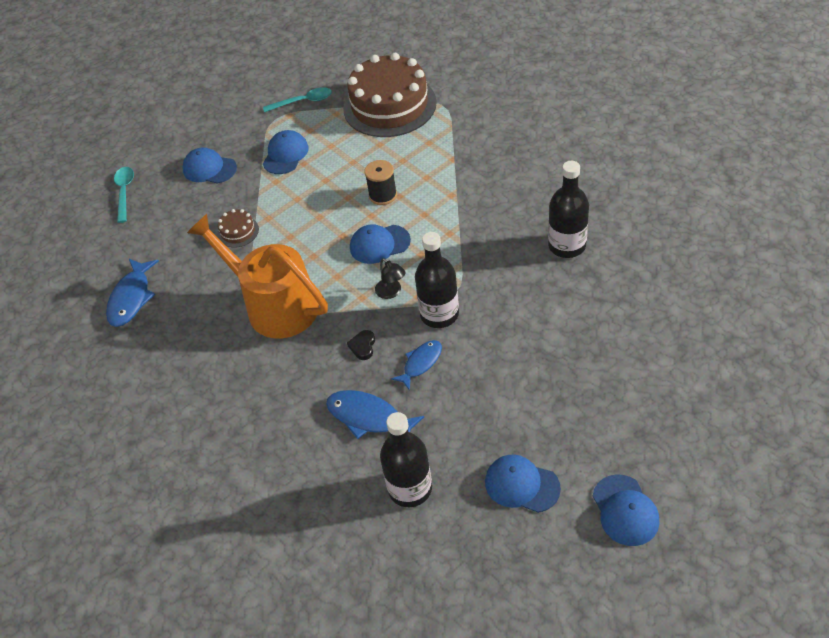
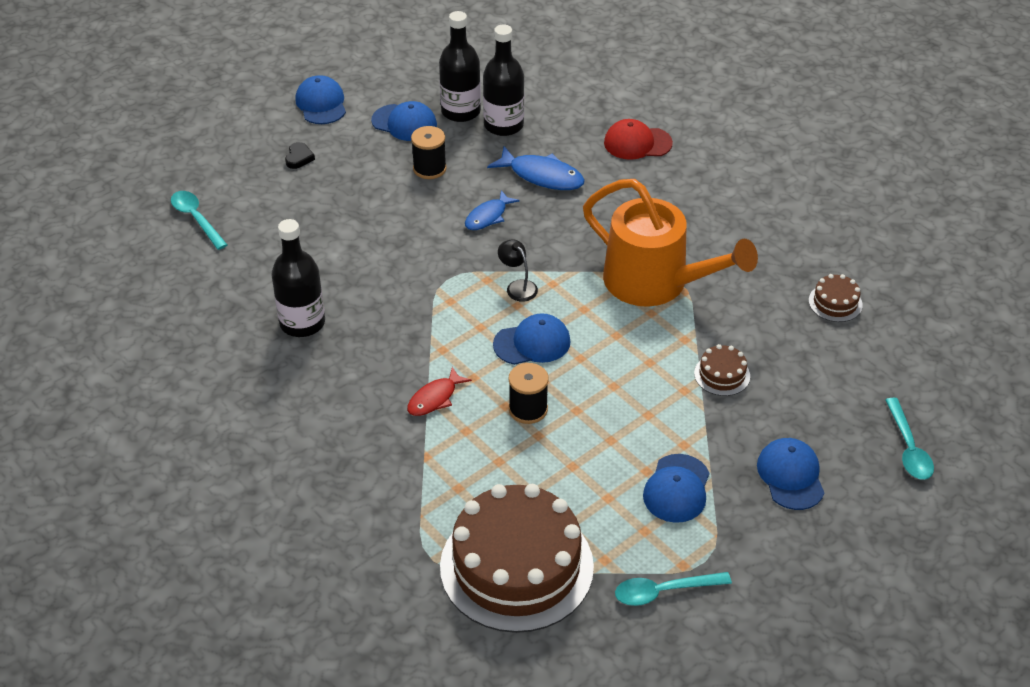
camera: 175 degrees right, 5 degrees down
(131, 298) = (835, 303): blue fish -> brown cake
(209, 169) = (790, 476): blue cap -> blue cap turned 120 degrees counterclockwise
(266, 471) = (637, 143): none -> red cap
(363, 346) = (550, 235): black heart -> black heart (299, 158)
(439, 314) = (464, 260): black bottle -> black bottle (461, 111)
(451, 197) = (435, 398): none -> red fish
(484, 419) = (429, 168): none -> black spool
(701, 340) = (196, 219): none -> turquoise spoon

